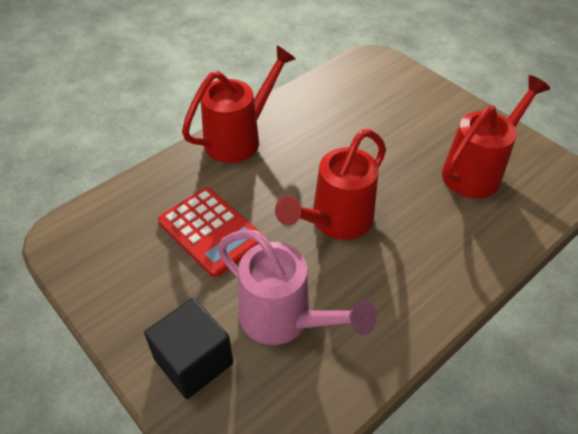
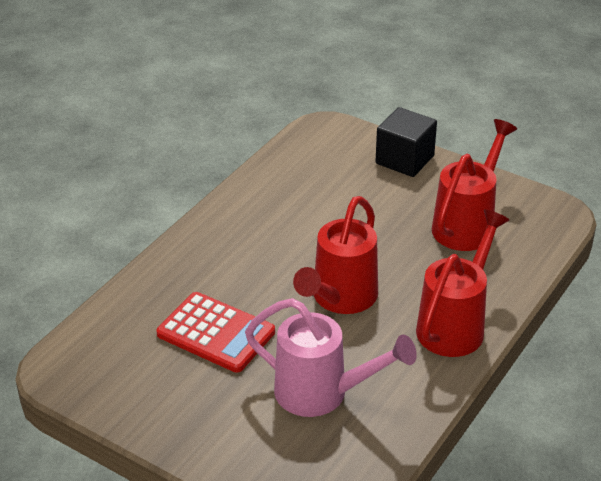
camera: 15 degrees left, 10 degrees down
(193, 361) = (249, 445): black cube -> black cube (404, 160)
(239, 138) = (206, 239): red watering can -> red watering can (455, 325)

